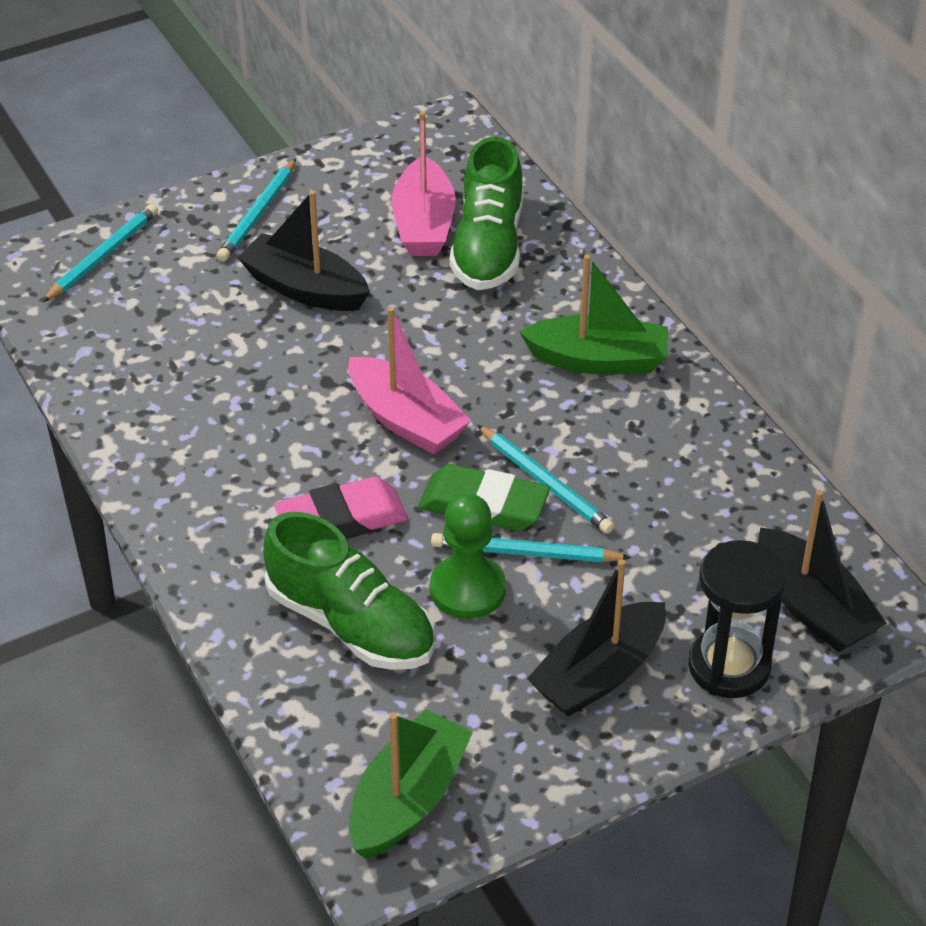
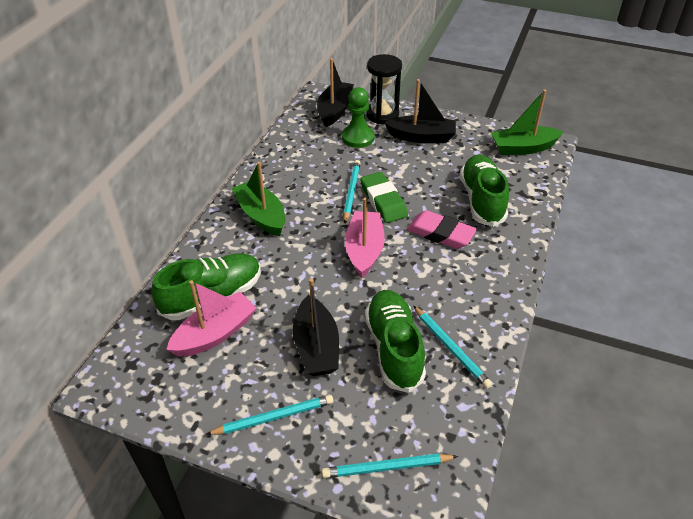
camera: 130 degrees left, 0 degrees up
(221, 346) = (394, 348): none -> green shoe
(467, 589) = (428, 182): green pawn -> green pawn (358, 138)
(526, 553) = (392, 178): turquoise pencil -> turquoise pencil (450, 348)

